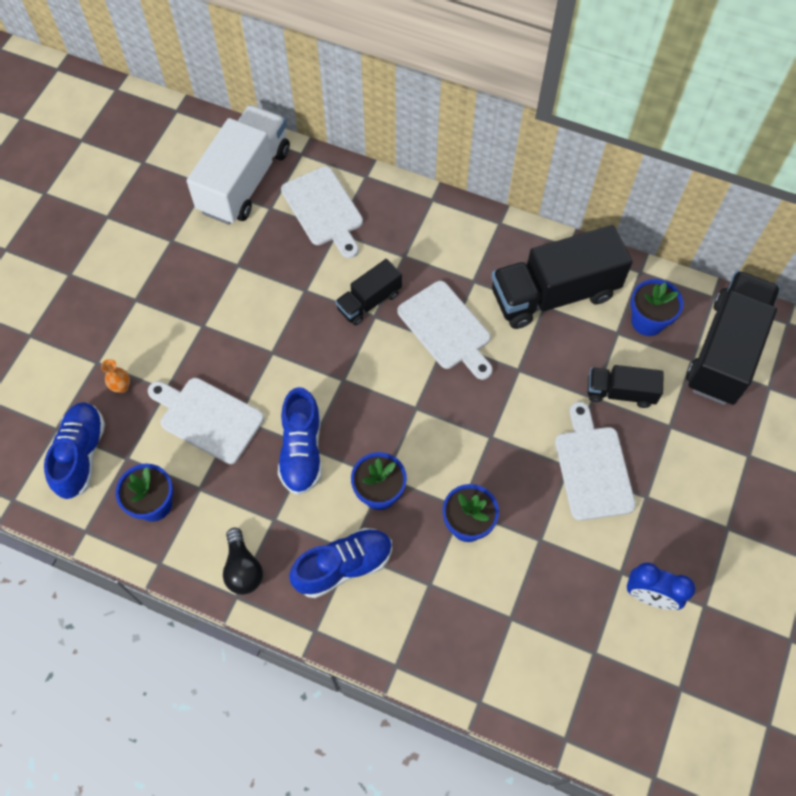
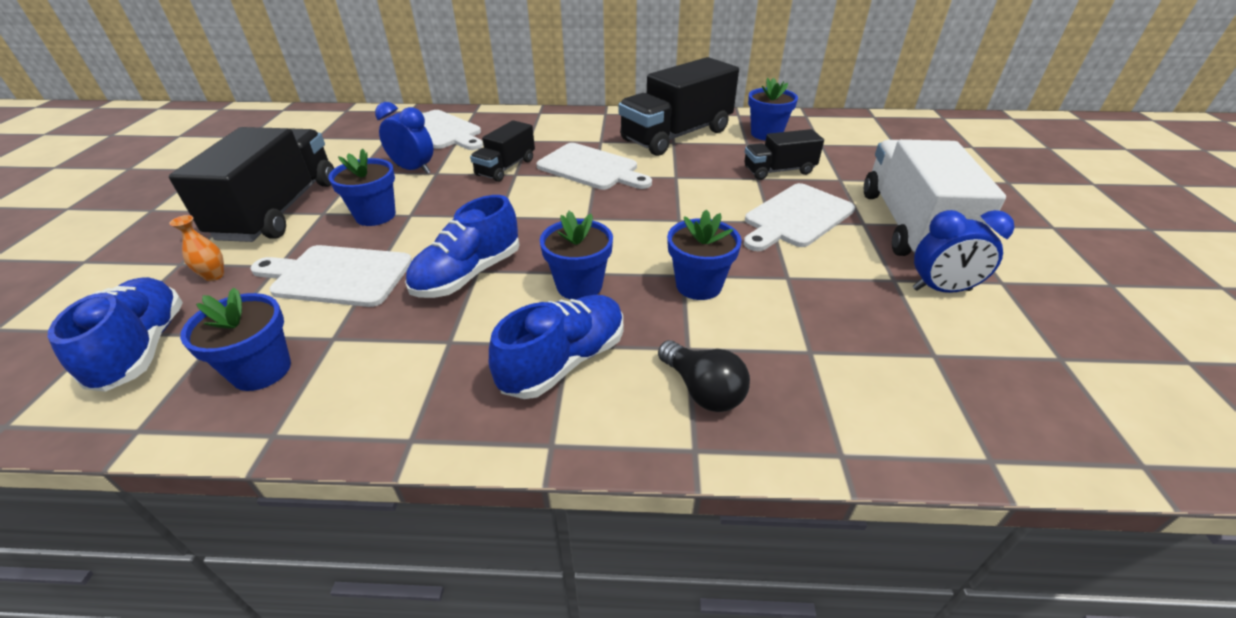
camera: 20 degrees left, 25 degrees down
(243, 569) = (414, 404): black light bulb -> black light bulb (702, 390)
(244, 180) = (357, 130): white truck -> white truck (910, 226)
(244, 344) = (375, 215): none -> blue flower pot
(286, 278) = (414, 169): none -> blue clock
(302, 450) = (468, 274): blue shoe -> blue shoe turned 60 degrees clockwise
(593, 468) = (796, 217): white cutting board -> white cutting board turned 105 degrees counterclockwise
(725, 351) = (842, 136): black truck -> black truck (279, 209)

